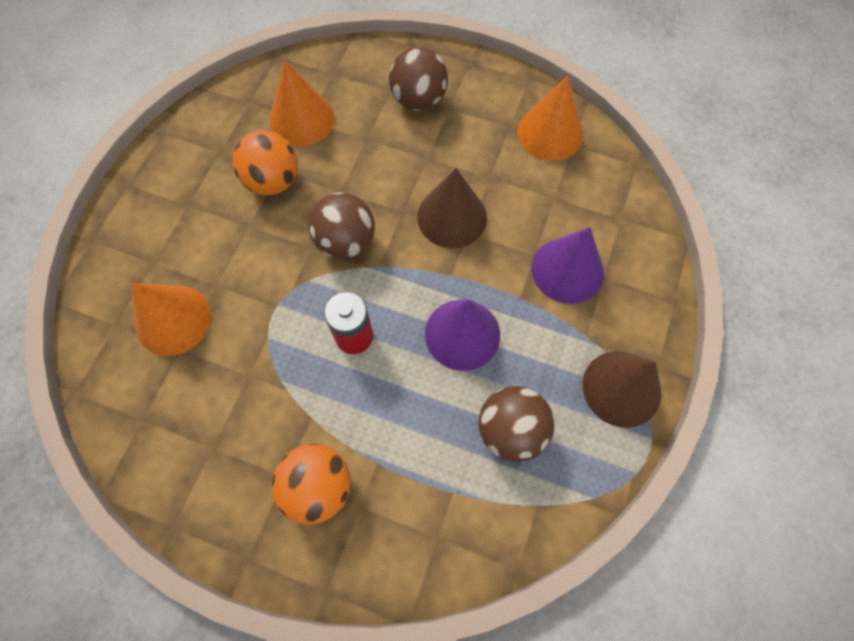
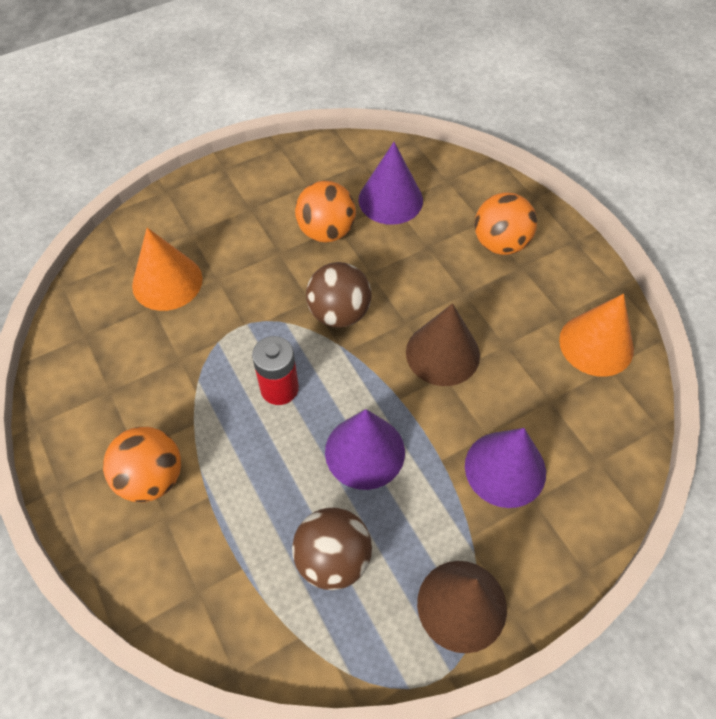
camera: 40 degrees right, 10 degrees down
(302, 119) = (390, 200): orange cone -> purple cone
(418, 100) = (500, 243): brown ball -> orange ball

